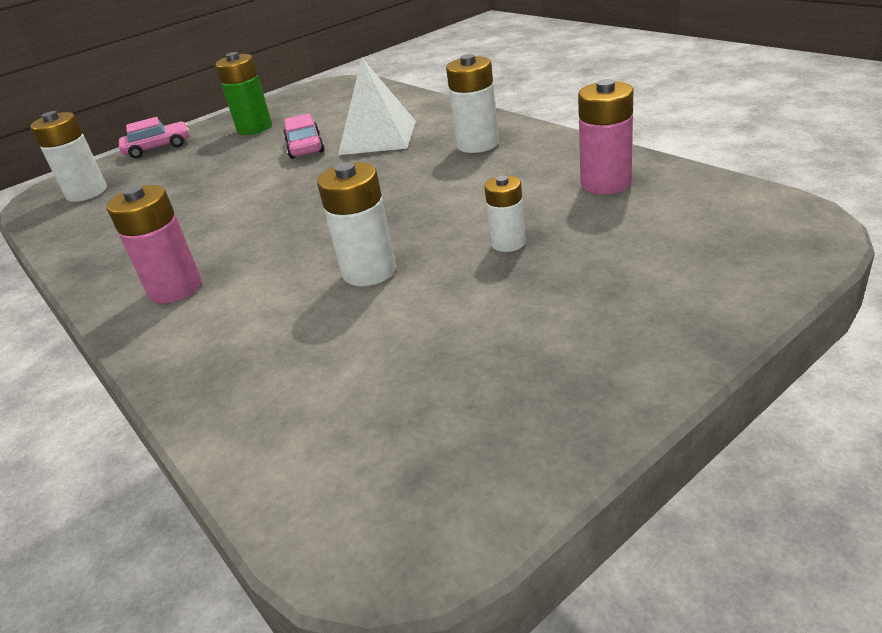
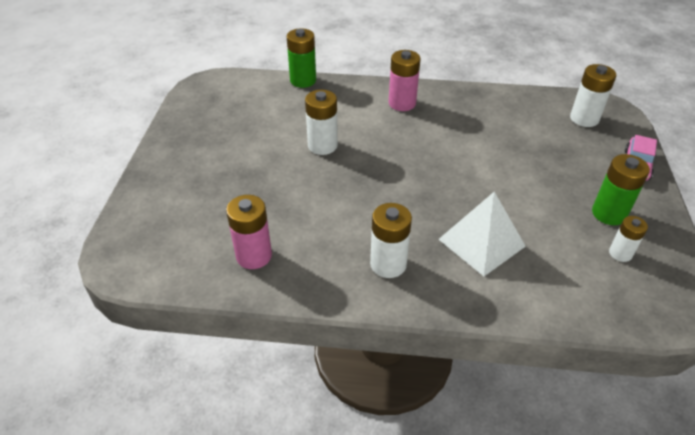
camera: 130 degrees right, 10 degrees up
(205, 417) = (303, 80): none -> green battery
(305, 147) = (521, 210): pink car -> none
(508, 243) = (271, 187): white battery -> white battery (620, 253)

